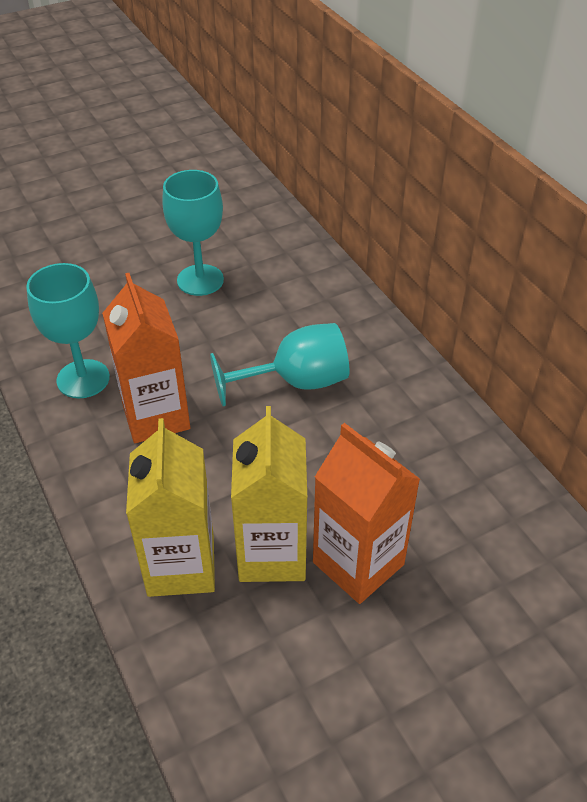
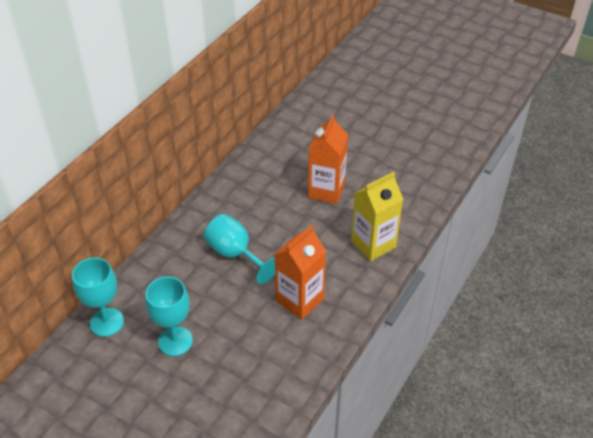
camera: 120 degrees left, 0 degrees up
(83, 379) = (297, 350): turquoise goblet -> turquoise goblet (107, 322)
(272, 553) = (343, 218): yellow carton -> none

